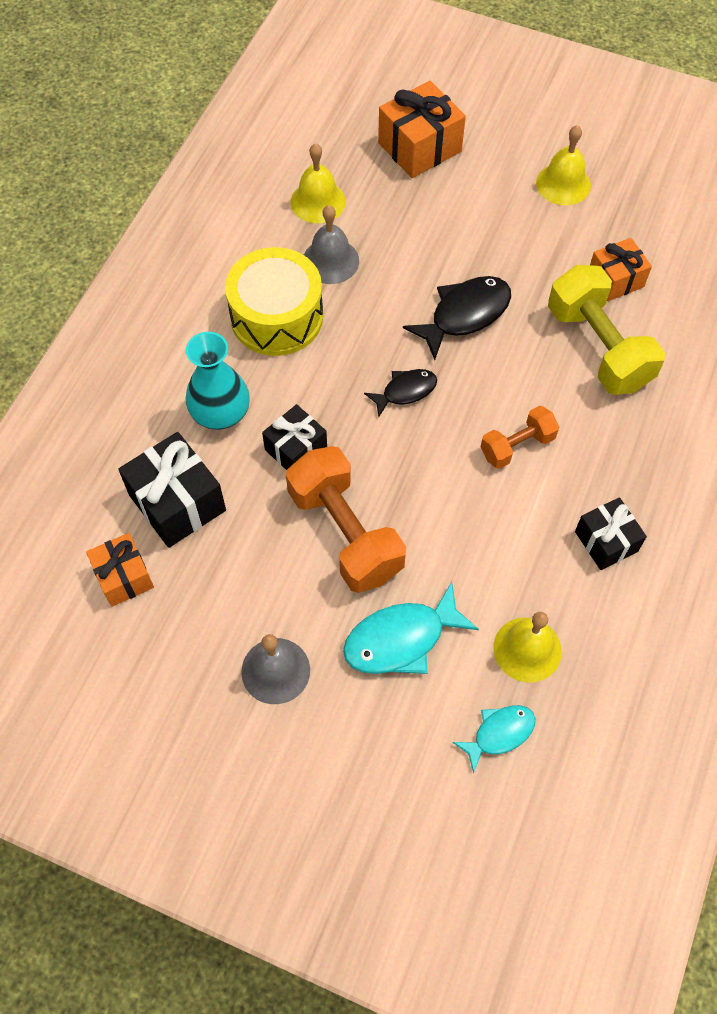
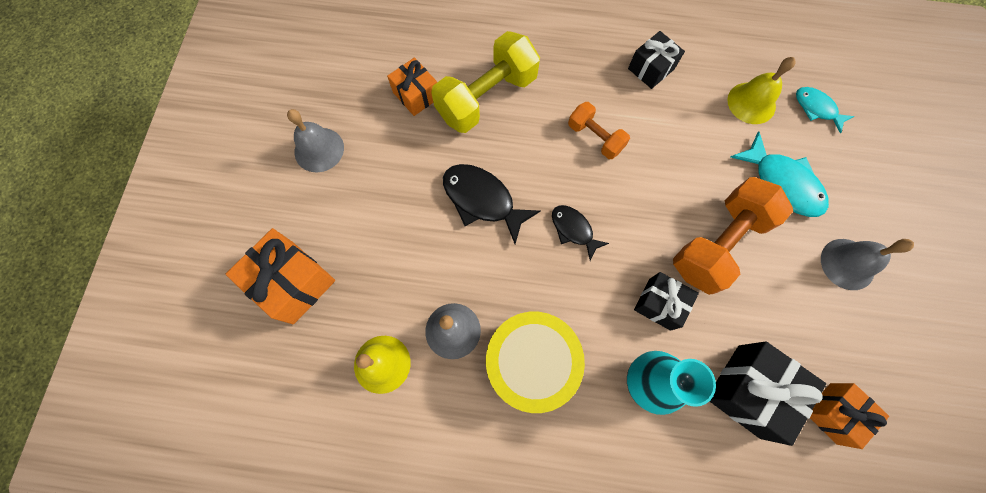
camera: 105 degrees left, 10 degrees up
(563, 184) = (319, 149): yellow bell -> grey bell

